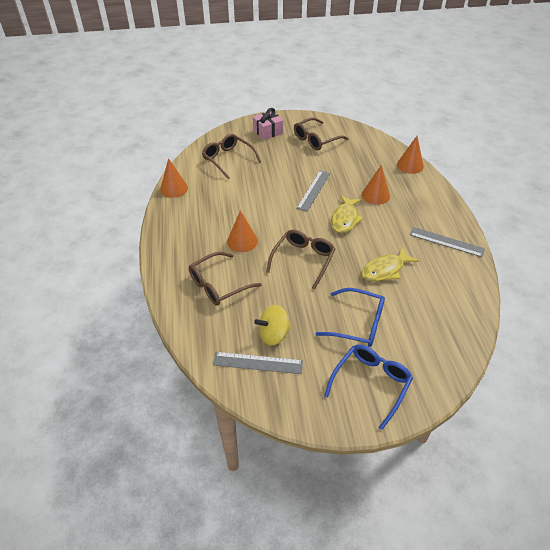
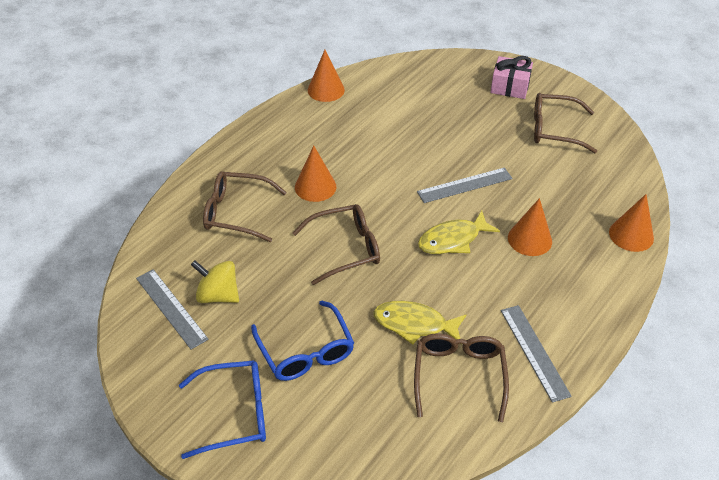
camera: 45 degrees right, 0 degrees up
(228, 159) = (421, 92): brown glasses -> brown glasses (459, 376)

